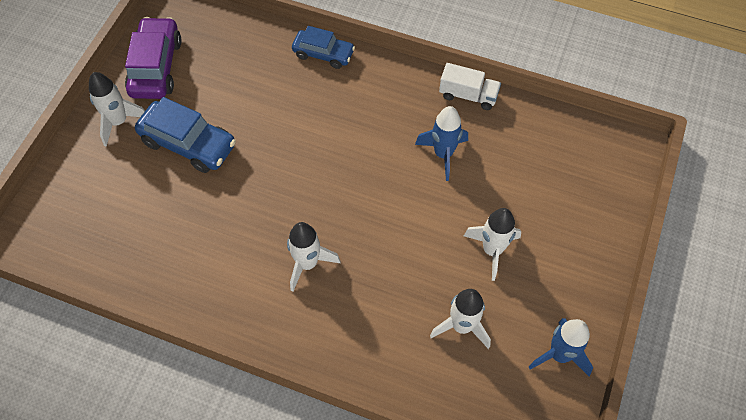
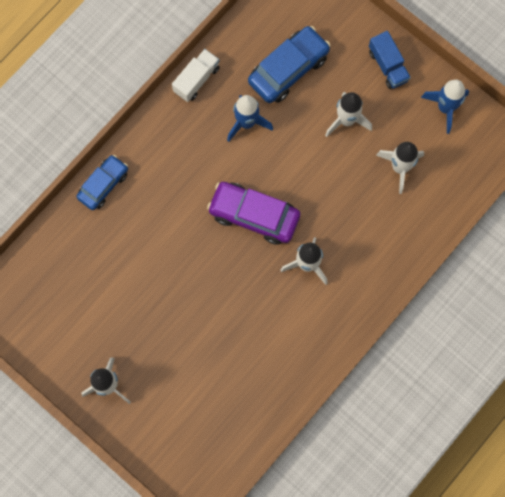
camera: 70 degrees left, 15 degrees up
(156, 67) = (58, 338): purple car -> purple car (254, 215)
(188, 143) = (155, 329): blue car -> blue car (288, 69)
(578, 273) = (388, 66): none -> blue truck

